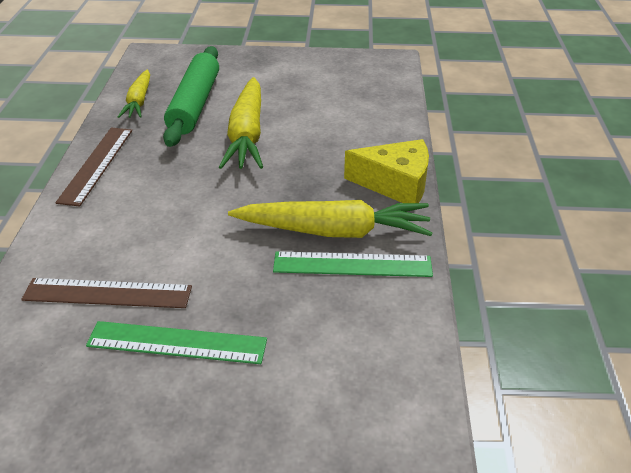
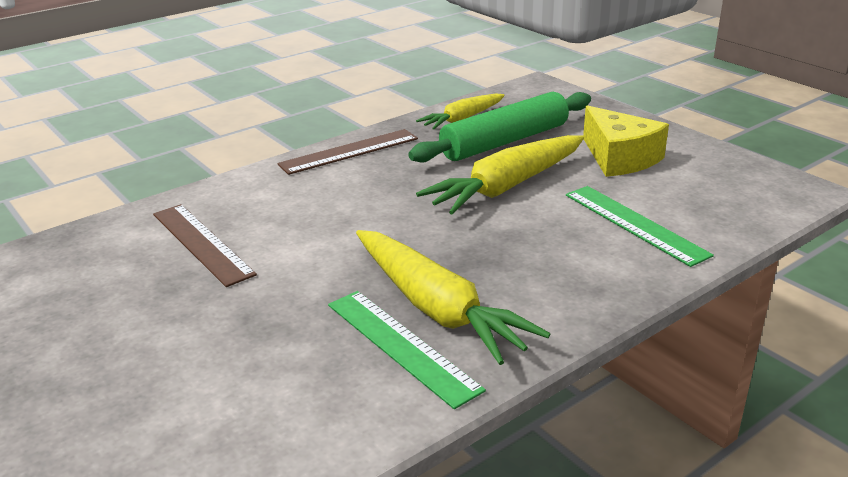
camera: 50 degrees right, 10 degrees down
(177, 343) = (179, 306): green ruler -> green ruler (634, 224)
(395, 184) = (576, 306): yellow cheese -> yellow cheese (619, 158)

